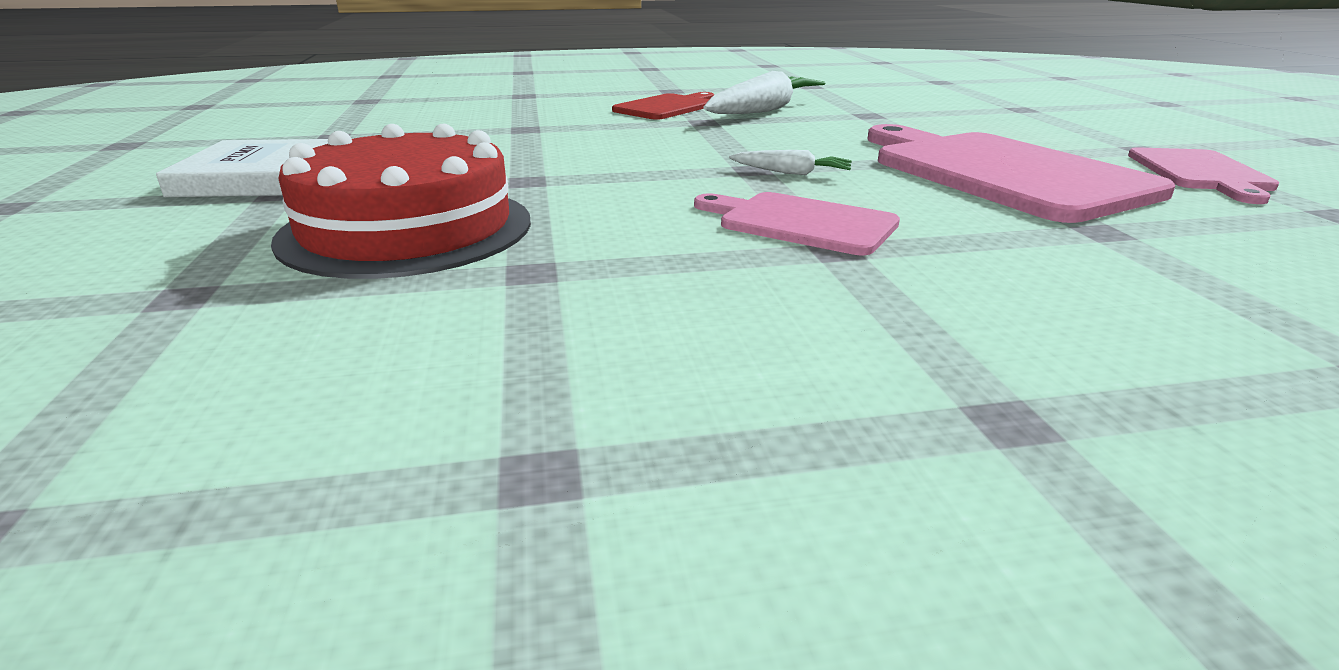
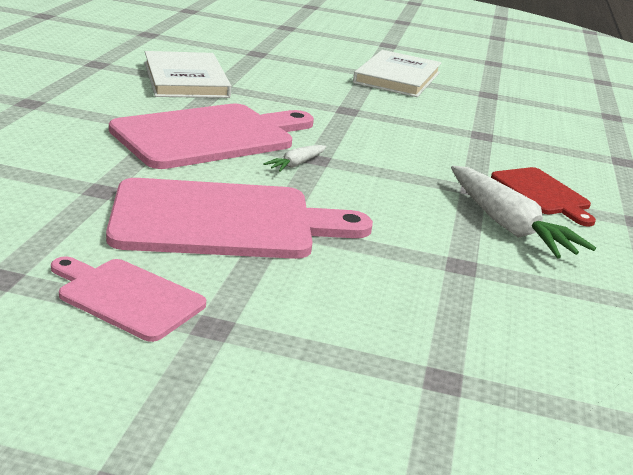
camera: 110 degrees right, 0 degrees up
(407, 229) = (291, 81): red cake -> none
(529, 309) = (185, 79): none -> white book
(800, 223) = (210, 136): pink cutting board -> pink cutting board, size x1.83

